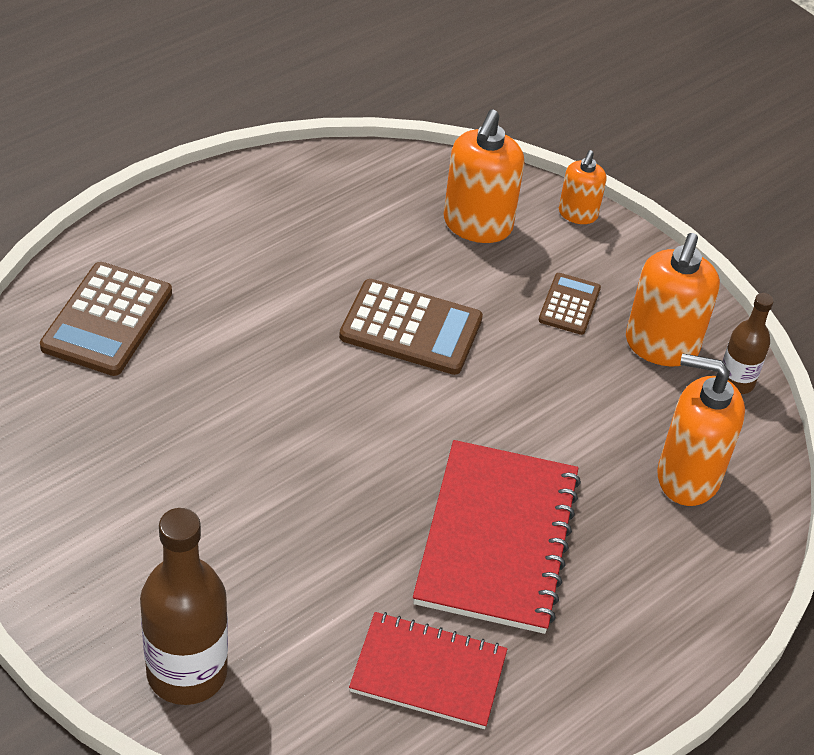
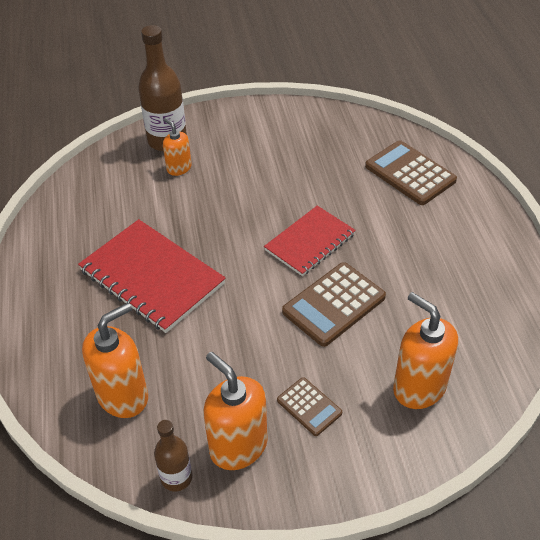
camera: 125 degrees right, 0 degrees up
(428, 672) = (99, 217): red notebook -> red notebook (310, 242)
(577, 214) = (404, 465): orange soap dispenser -> orange soap dispenser (179, 168)

